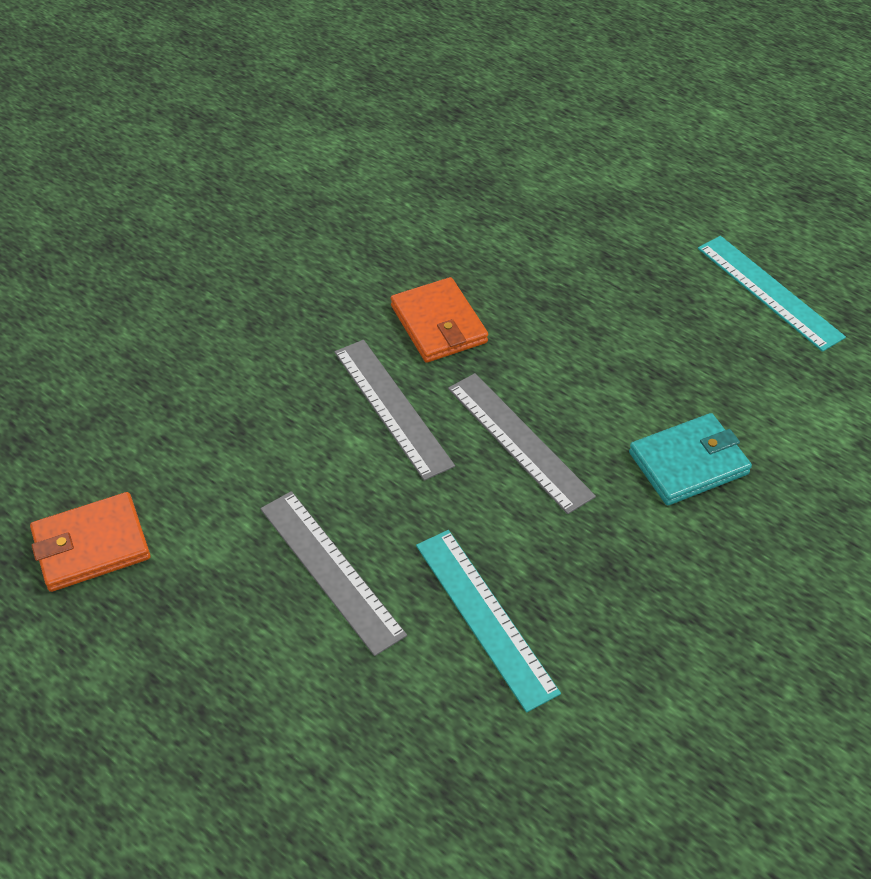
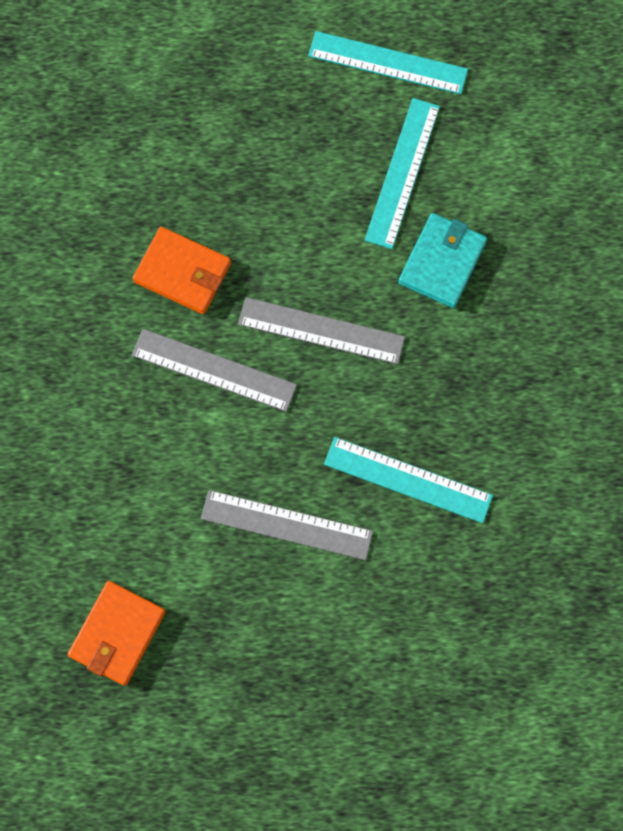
camera: 40 degrees left, 25 degrees up
(710, 374) = (402, 173): none -> turquoise ruler

